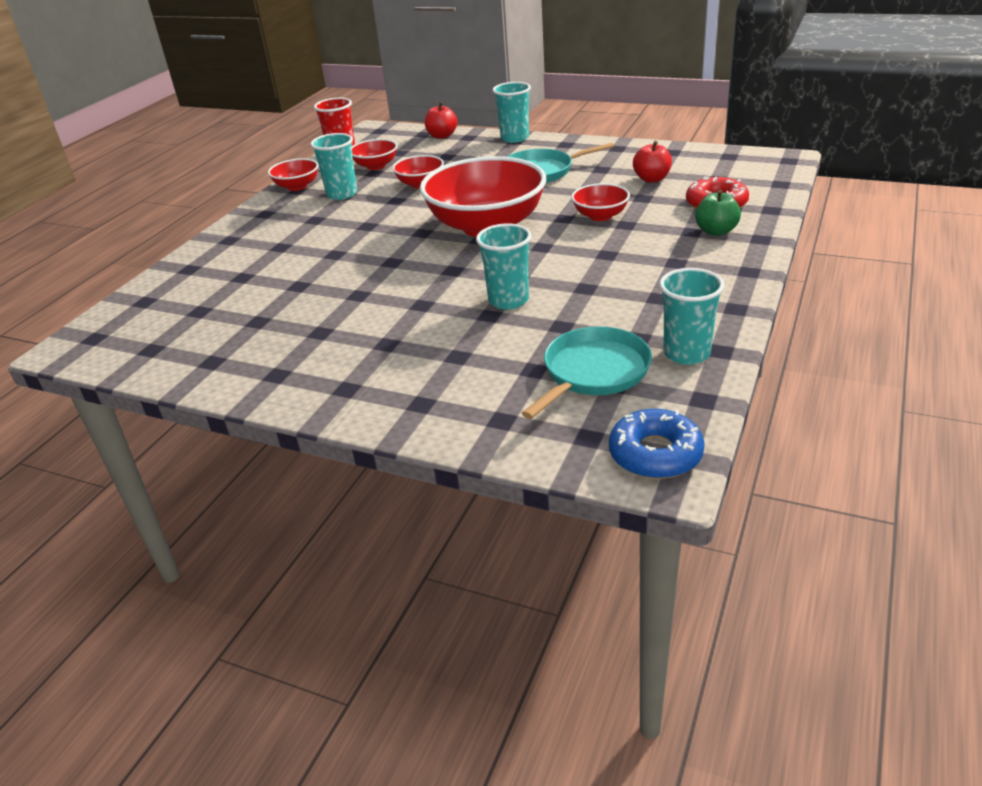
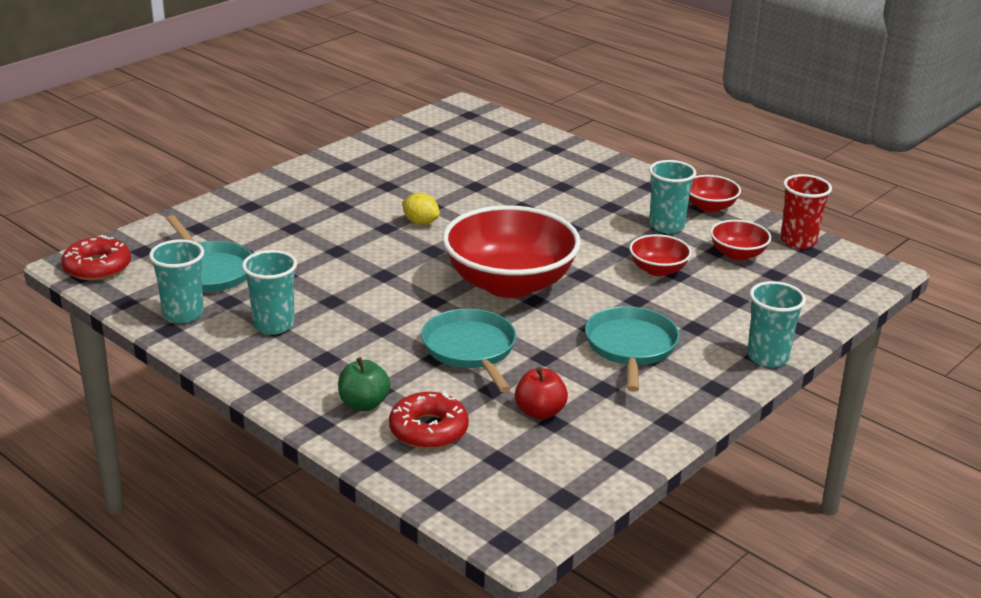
camera: 105 degrees right, 5 degrees down
(399, 290) = (420, 222): none -> yellow lemon
(442, 136) = (816, 310): red apple -> none
(508, 300) = (350, 263): turquoise cup -> turquoise cup (273, 325)
(600, 216) = (470, 349): red bowl -> turquoise pan
(655, 454) = (97, 267): blue donut -> red donut

